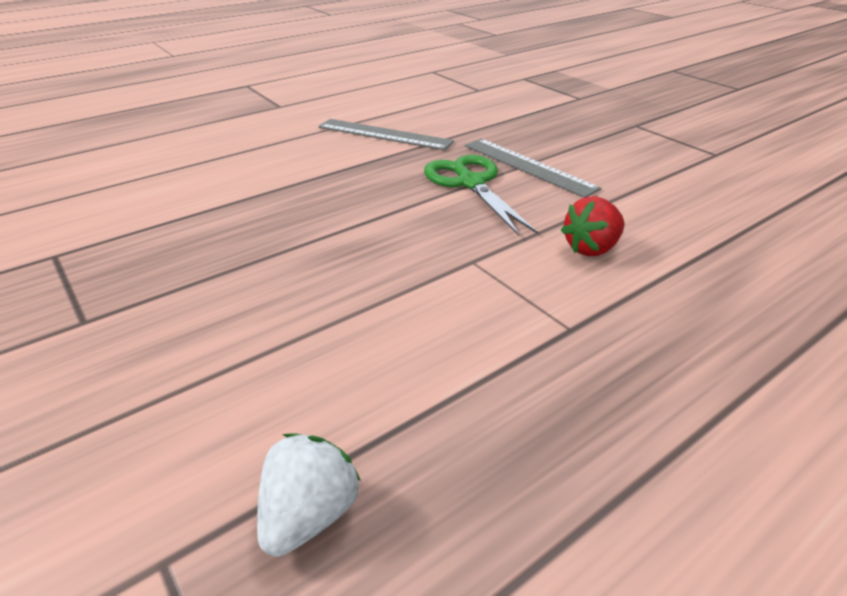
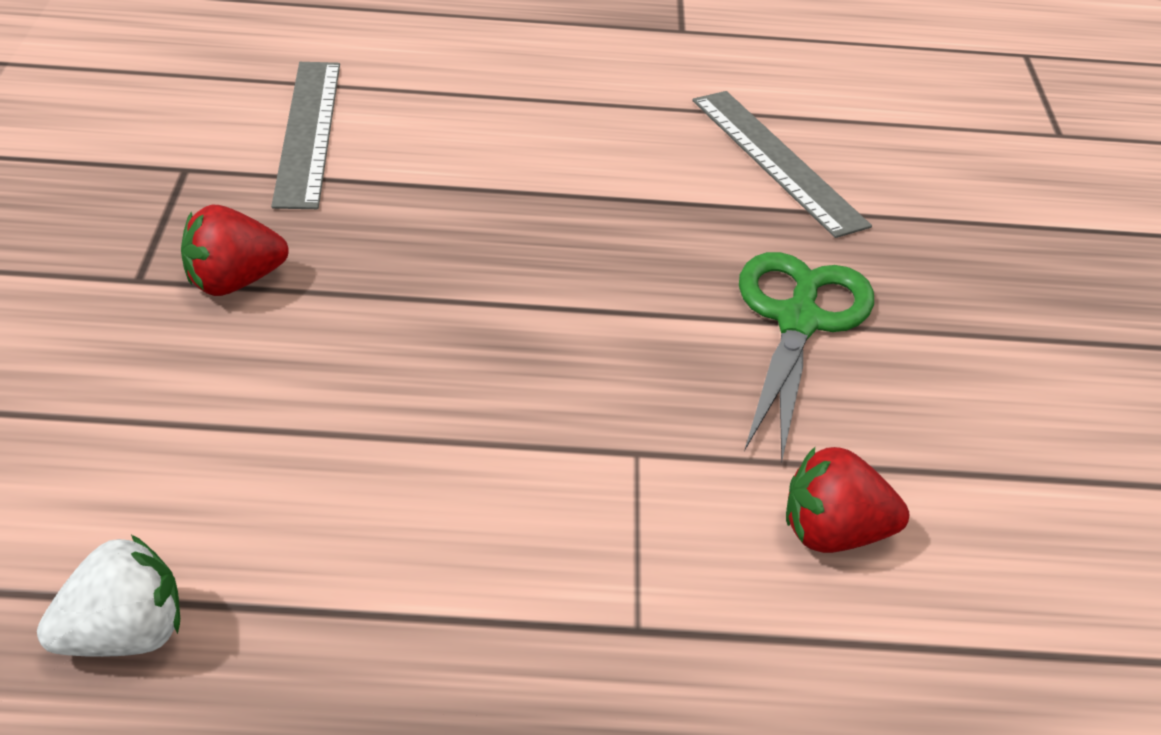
camera: 35 degrees right, 5 degrees up
(156, 293) = (233, 282): none -> red strawberry
(528, 166) = (934, 337): grey ruler -> grey ruler (308, 131)

